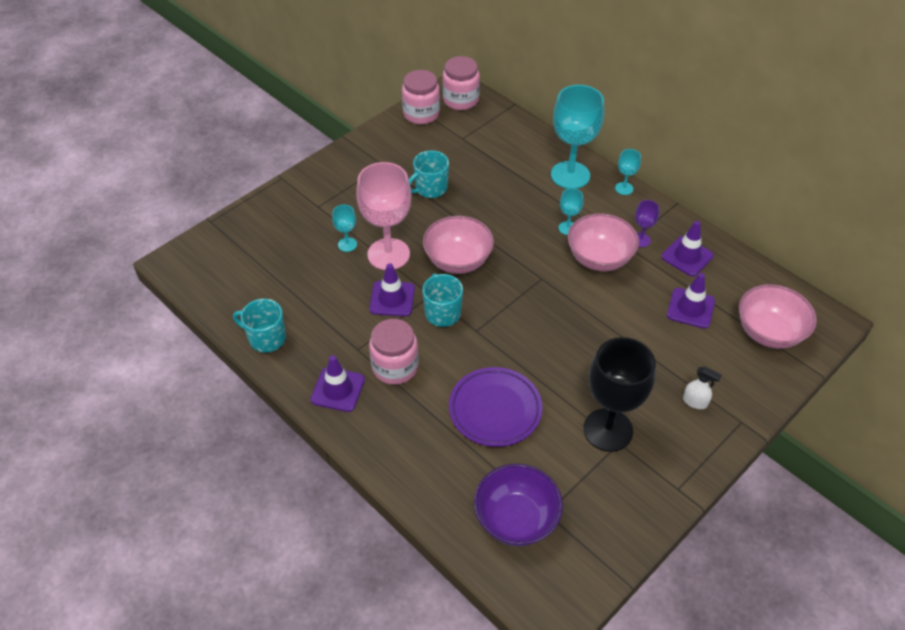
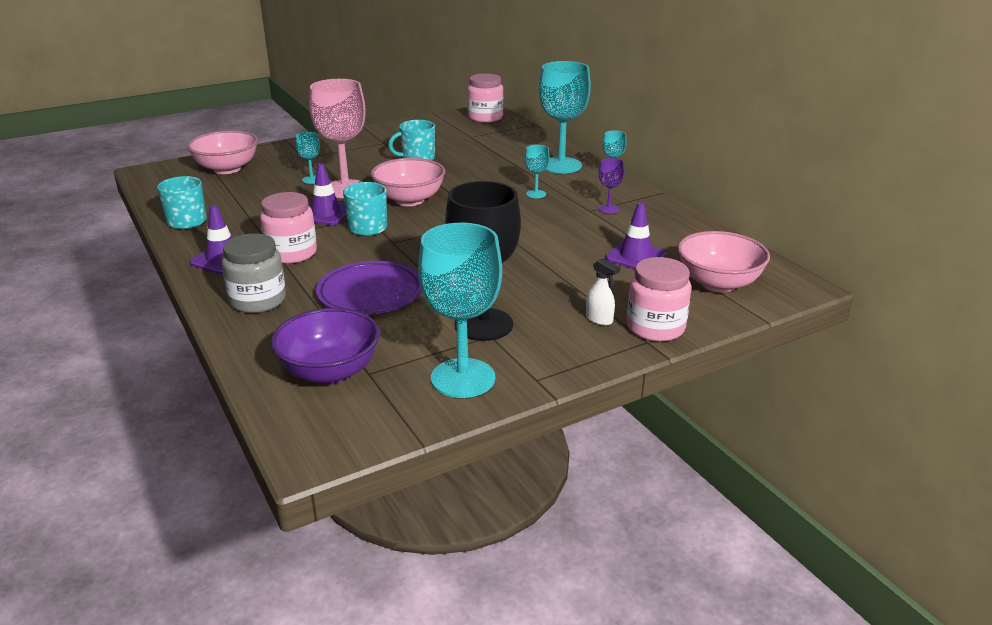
camera: 15 degrees right, 20 degrees down
(404, 441) = (258, 301): none -> grey jar
(421, 114) = (442, 121): pink jar -> pink jar (655, 327)
(599, 258) = (556, 215): pink bowl -> pink bowl (227, 169)
(622, 501) = (463, 378): none -> turquoise goblet
(687, 256) = (653, 224): purple traffic cone -> none

